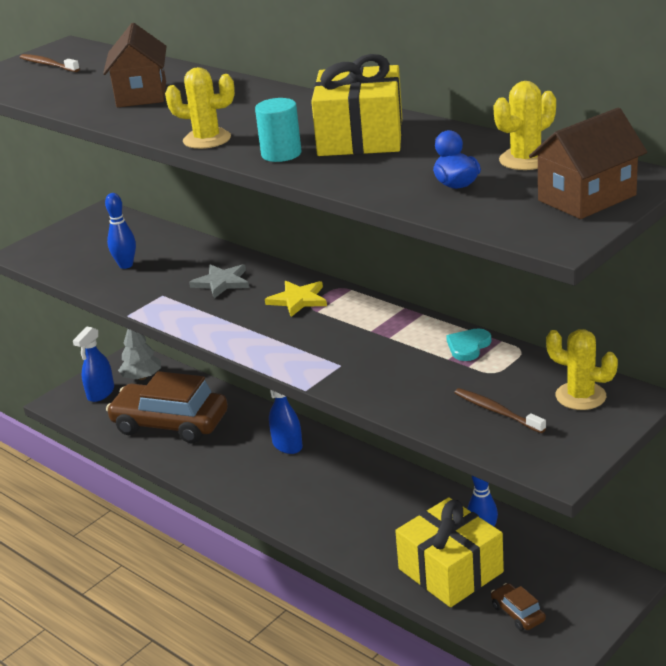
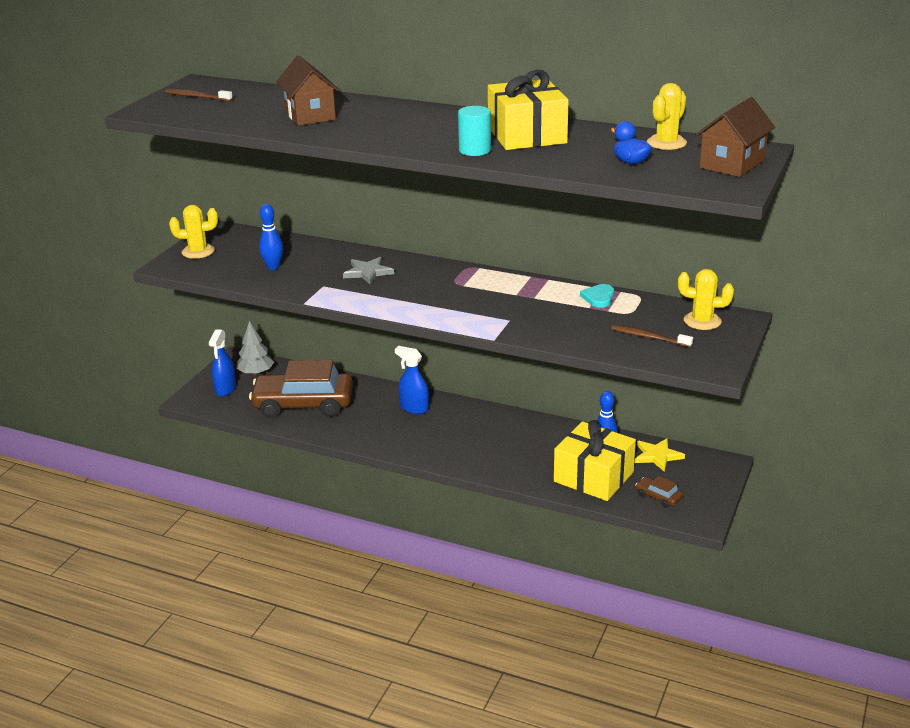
camera: 20 degrees left, 0 degrees up
(207, 139) = (402, 144): yellow cactus -> yellow cactus (198, 251)
(298, 300) = (441, 279): yellow star -> yellow star (657, 456)

